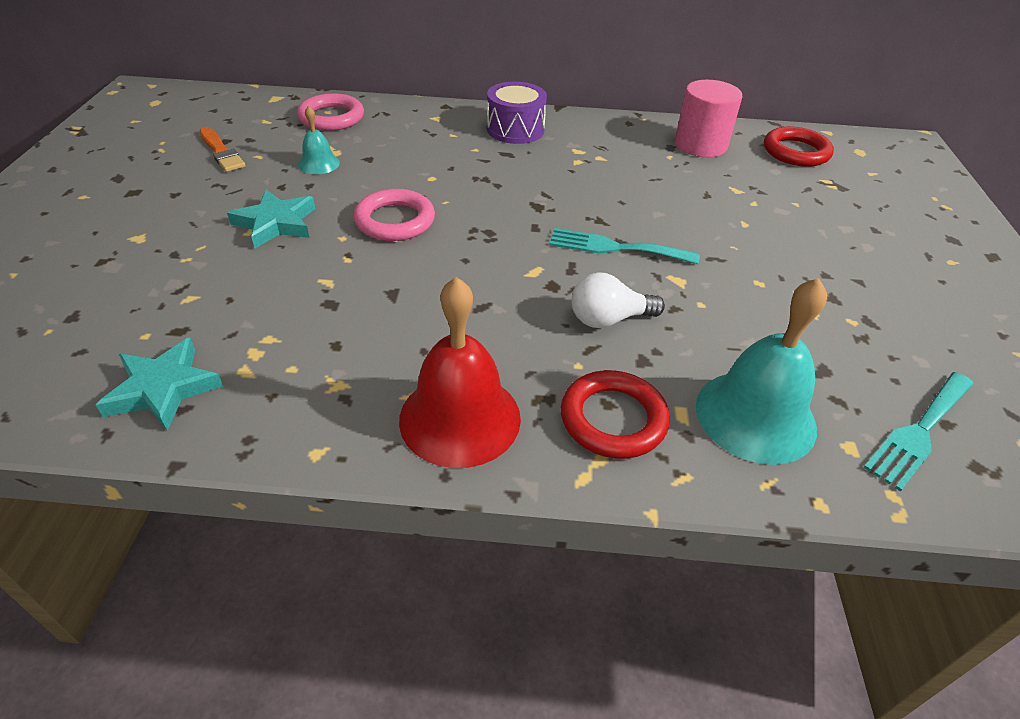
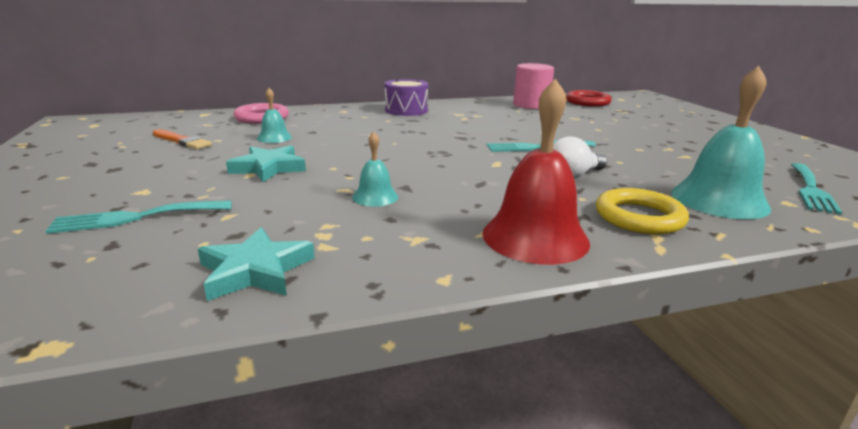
camera: 20 degrees left, 20 degrees down
(111, 280) = (136, 217): none -> turquoise fork
(347, 303) = (375, 197): none -> turquoise bell
(395, 220) = (366, 155): pink ring -> none
(613, 419) = (639, 217): red ring -> yellow ring

